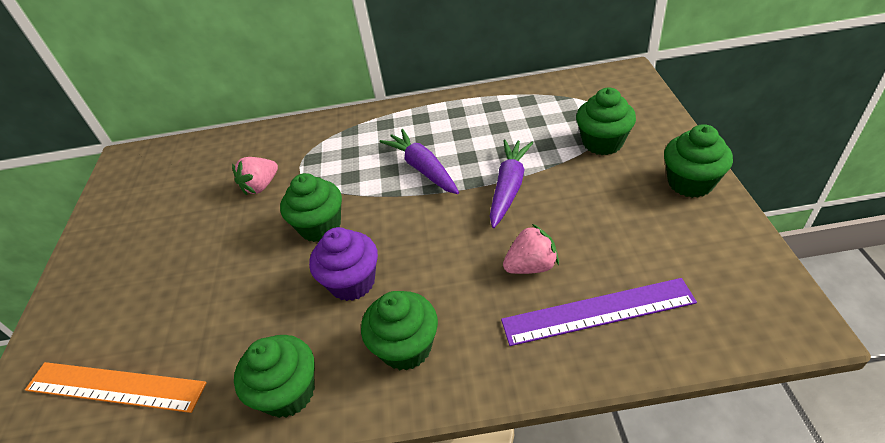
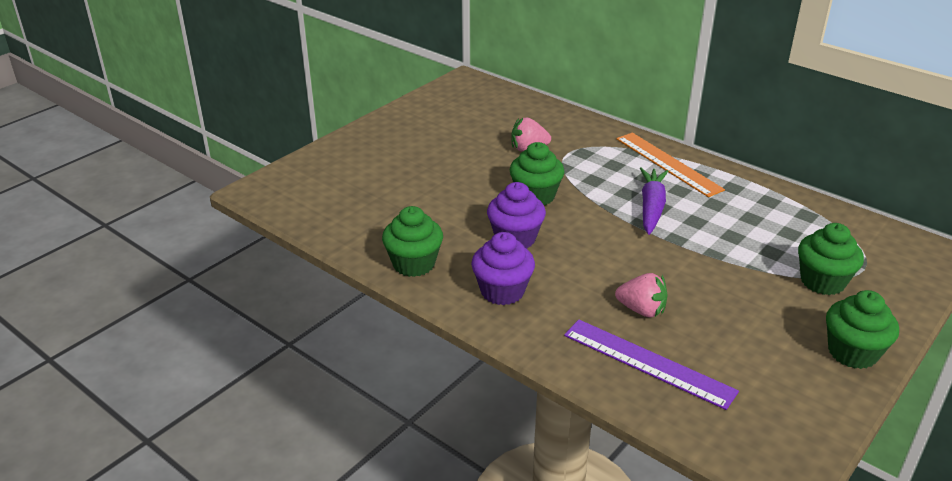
camera: 40 degrees right, 10 degrees down
(114, 386) = (335, 199): orange ruler -> orange ruler (668, 164)
(406, 347) = (502, 291): green cupcake -> purple cupcake
(509, 187) = (697, 259): purple carrot -> none

